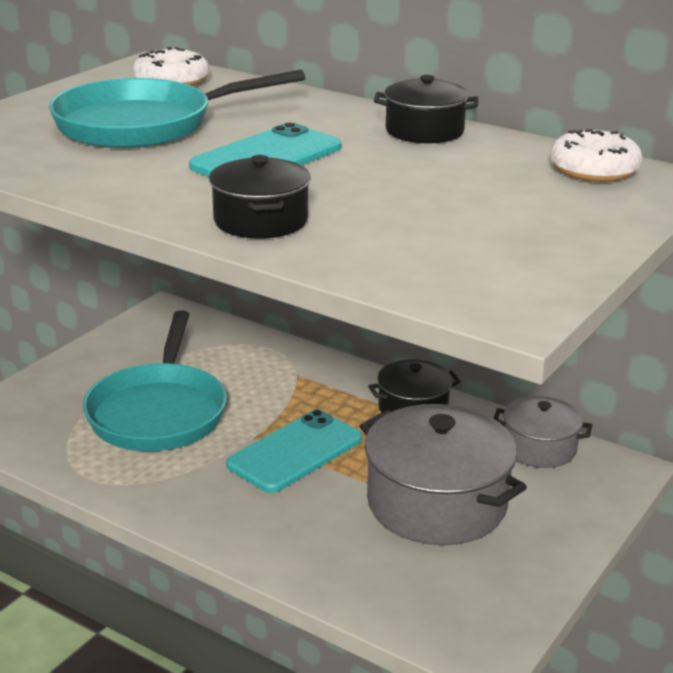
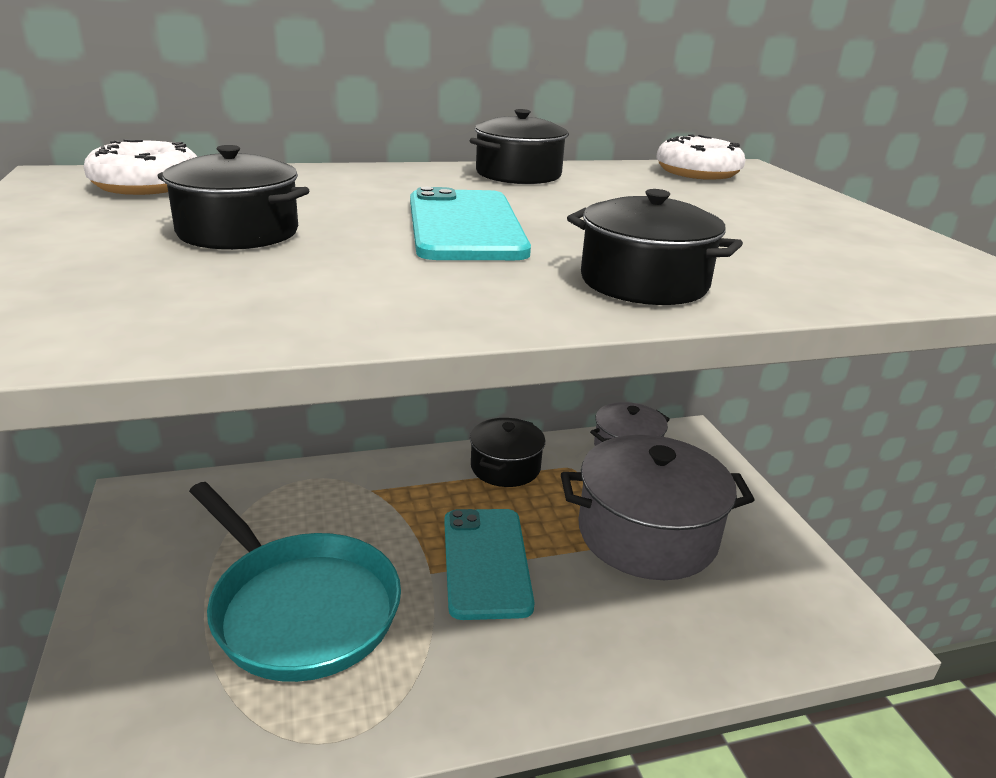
camera: 50 degrees left, 0 degrees up
(143, 125) = (238, 232): turquoise pan -> black pot

